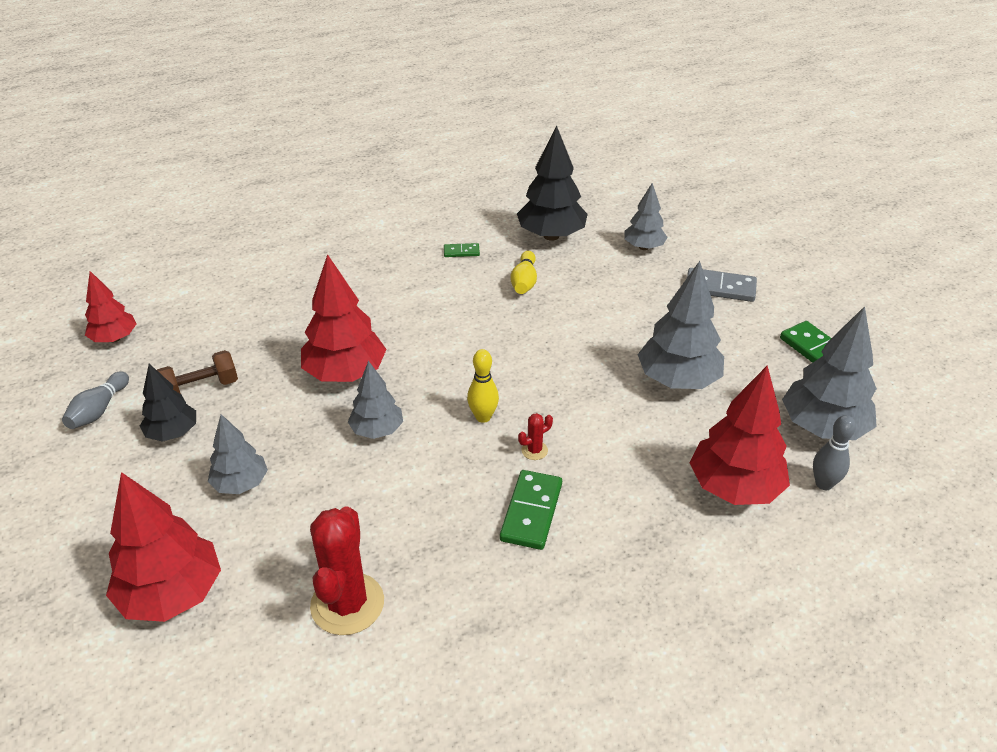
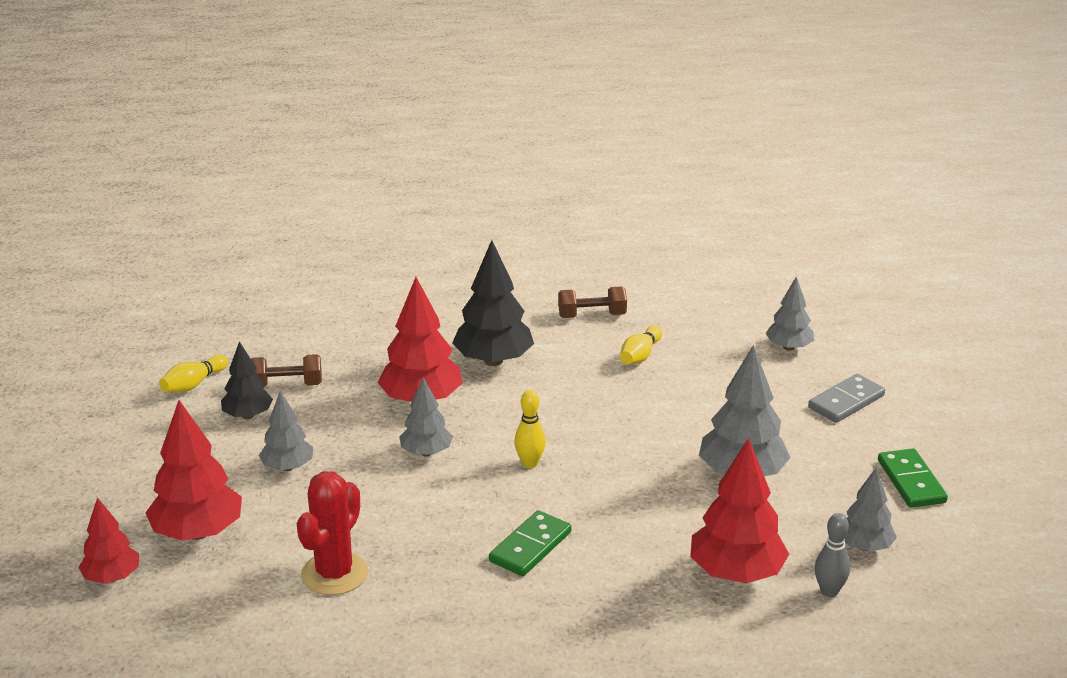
camera: 20 degrees right, 10 degrees down
(99, 410) = (194, 384): grey bowling pin -> yellow bowling pin
(115, 338) = (229, 329): red tree -> red tree (112, 577)
(461, 252) = (592, 315): green domino -> brown dumbbell
(534, 450) = (562, 500): red cactus -> none
(551, 236) = (695, 318): black tree -> black tree (493, 361)
(720, 288) = (846, 402): grey domino -> grey domino turned 75 degrees counterclockwise
(823, 428) = (864, 546): grey tree -> grey tree, size x0.61

